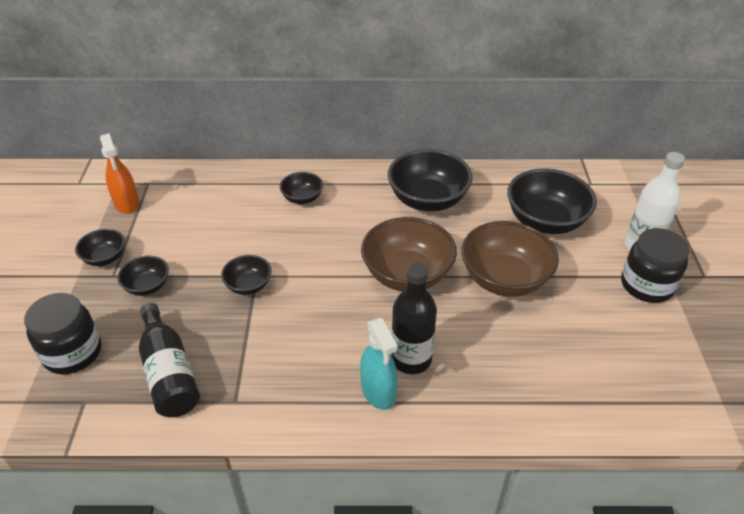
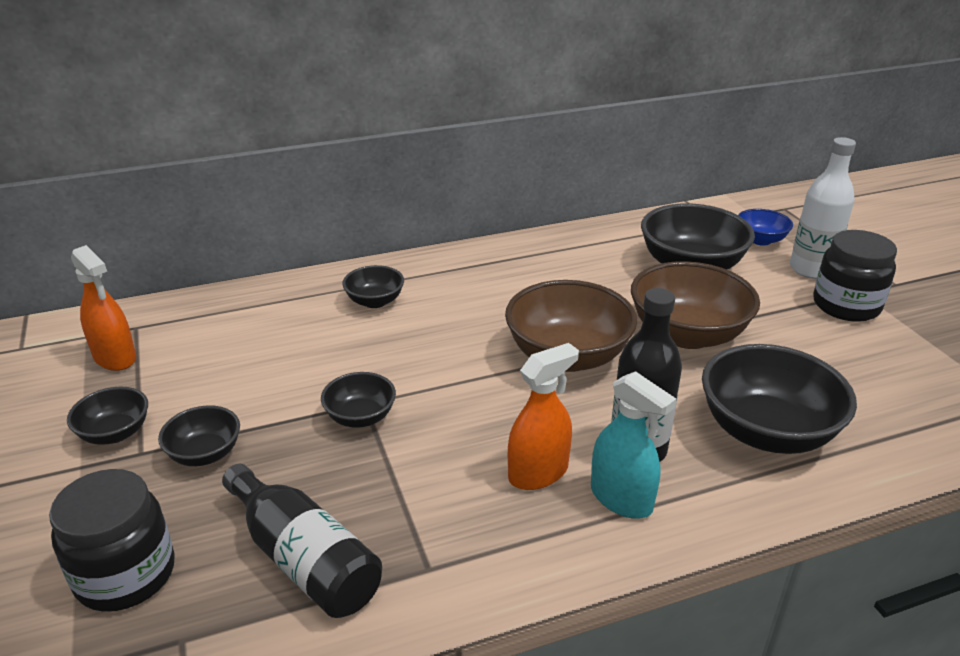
camera: 20 degrees left, 10 degrees down
(336, 357) = (538, 473): none -> orange spray bottle
(428, 200) = (539, 272): black bowl -> black bowl (766, 432)
(618, 209) = (760, 240): none -> blue bowl

